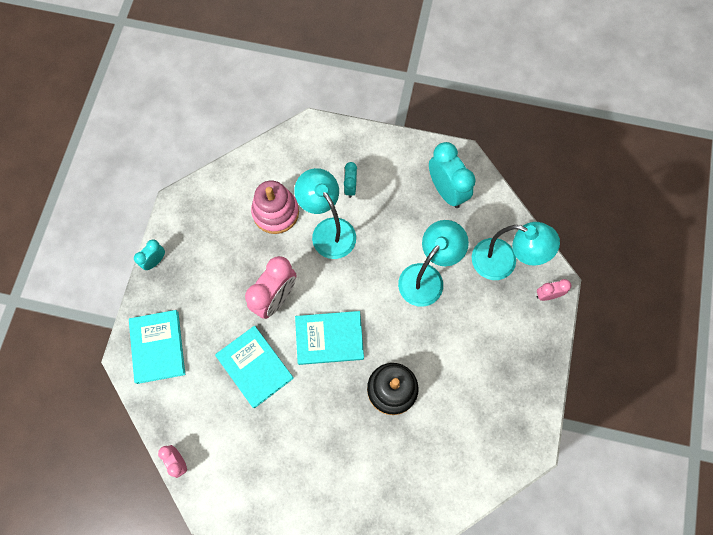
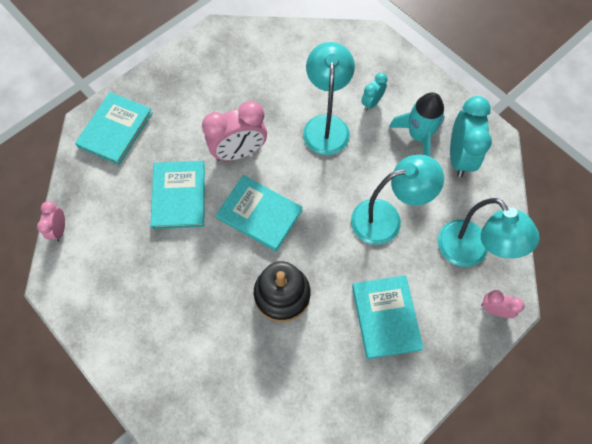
camera: 35 degrees right, 5 degrees down
(155, 261) = (165, 63): turquoise clock -> none
(275, 212) = (291, 84): pink stacking toy -> none
(405, 193) = (418, 136): none -> turquoise rocket
(478, 353) = (386, 317): none -> turquoise book

